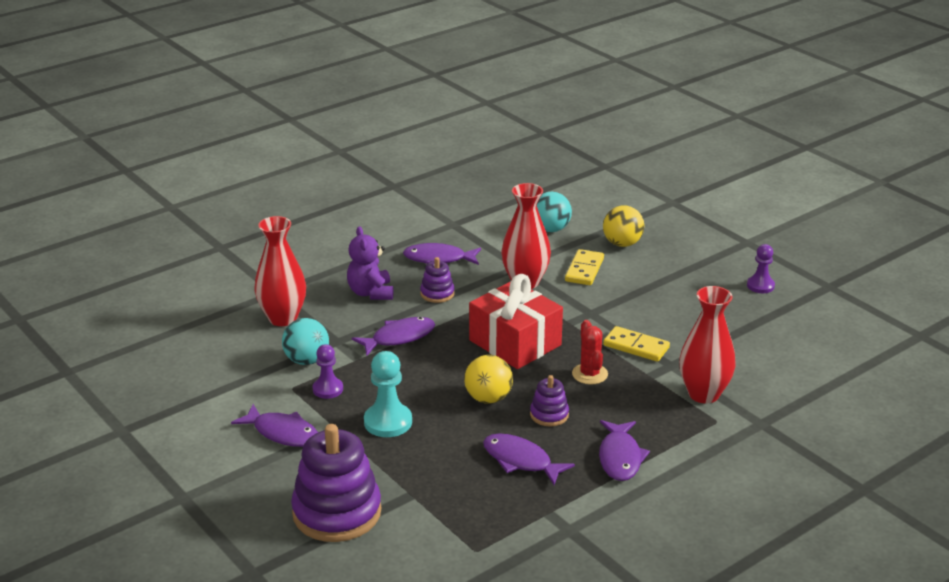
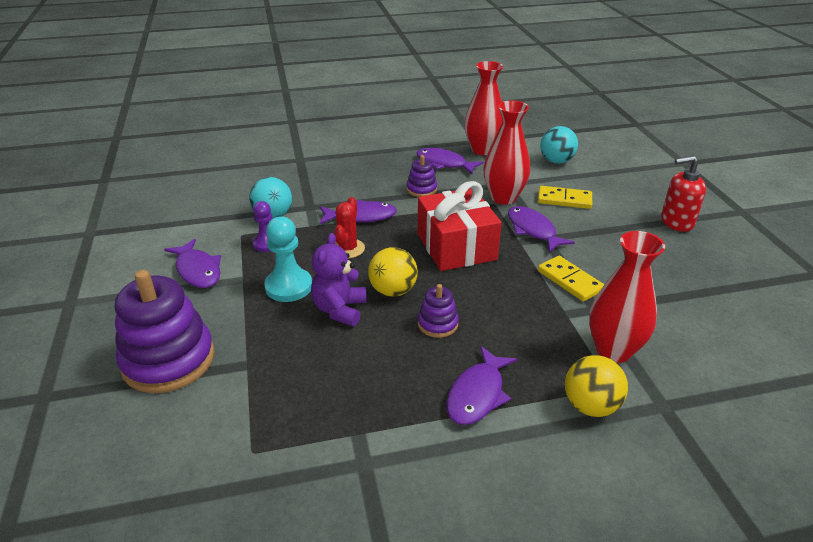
camera: 25 degrees right, 5 degrees up
(283, 318) = (286, 179): red vase -> red vase (482, 150)
(371, 293) = (369, 176): purple teddy bear -> purple teddy bear (340, 310)
(520, 460) = (375, 363): purple fish -> purple fish (533, 230)
(584, 270) = (564, 200): yellow domino -> yellow domino turned 60 degrees clockwise
(590, 374) = (506, 295): red cactus -> red cactus (348, 249)
(622, 244) = (614, 186): yellow ball -> yellow ball (590, 406)
(696, 267) = (676, 222): none -> red soap dispenser
(760, 286) = (736, 255): purple pawn -> none

